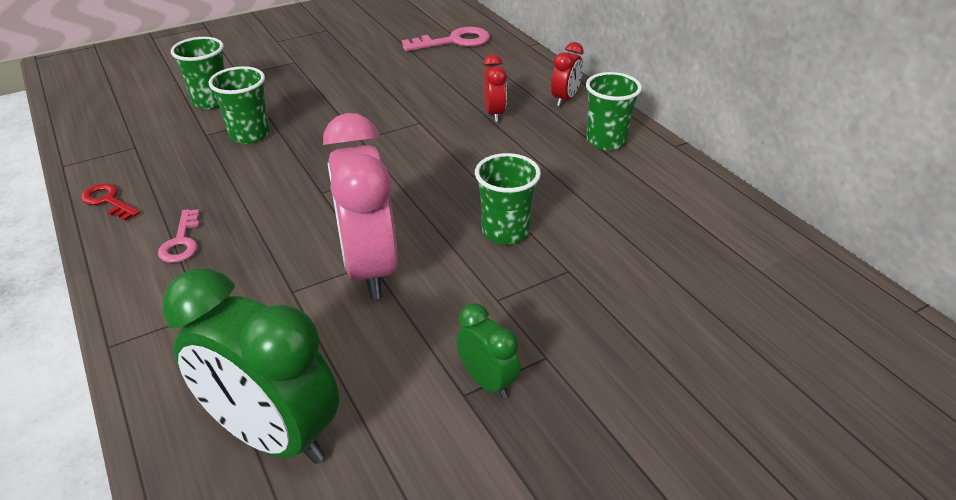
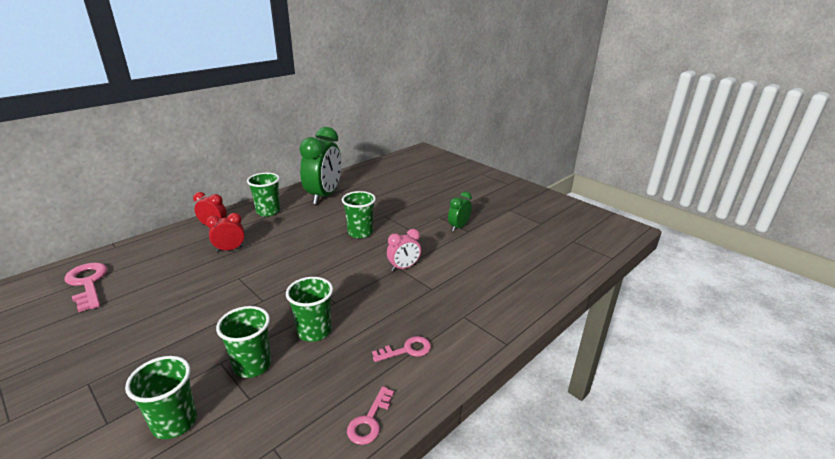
camera: 105 degrees left, 10 degrees down
(108, 201) = (369, 421): red key -> pink key
(273, 173) = (314, 331): none -> green cup
(273, 435) = (517, 270): green clock -> green clock (324, 196)
(369, 268) = (403, 267): pink clock -> pink clock, size x0.49

